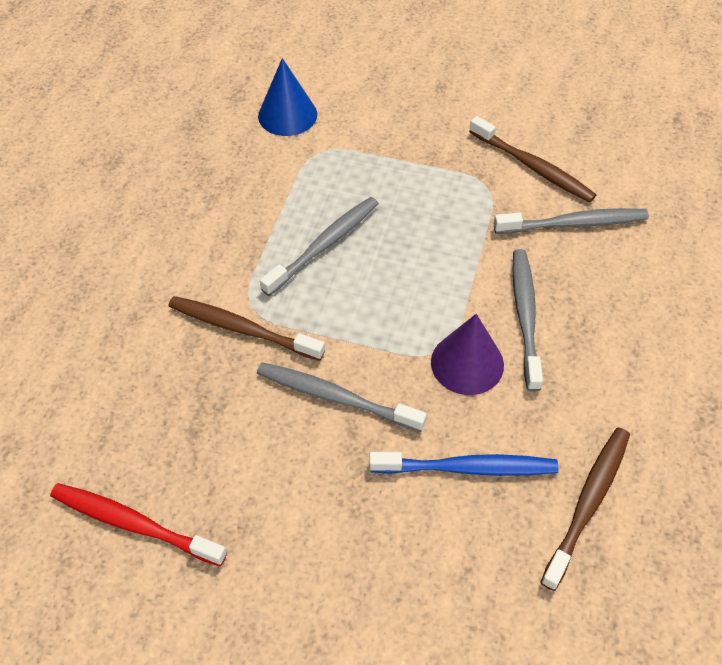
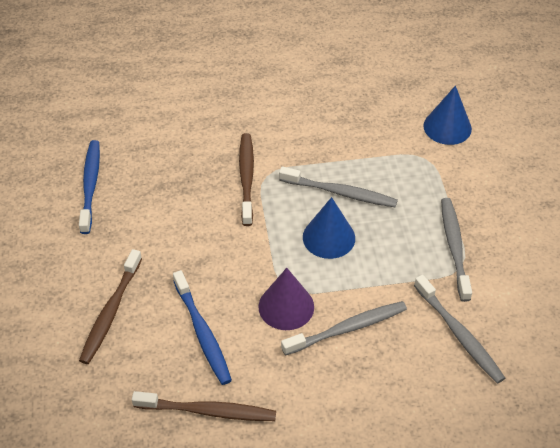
camera: 65 degrees right, 5 degrees down
(135, 524) = (90, 185): red toothbrush -> blue toothbrush
(336, 397) = (220, 245): grey toothbrush -> grey toothbrush (454, 247)
(385, 282) = (329, 237): none -> blue cone
(532, 166) = (502, 290): brown toothbrush -> brown toothbrush (111, 312)

